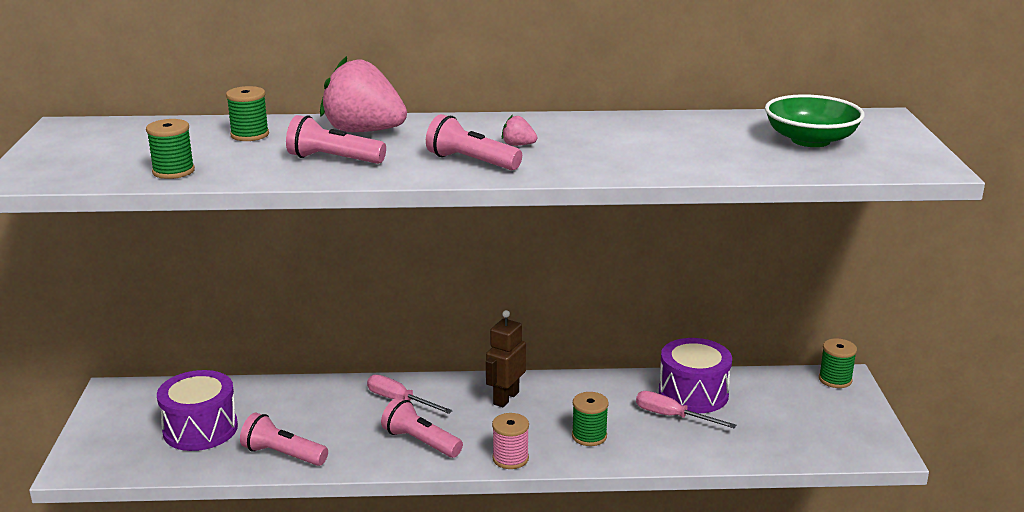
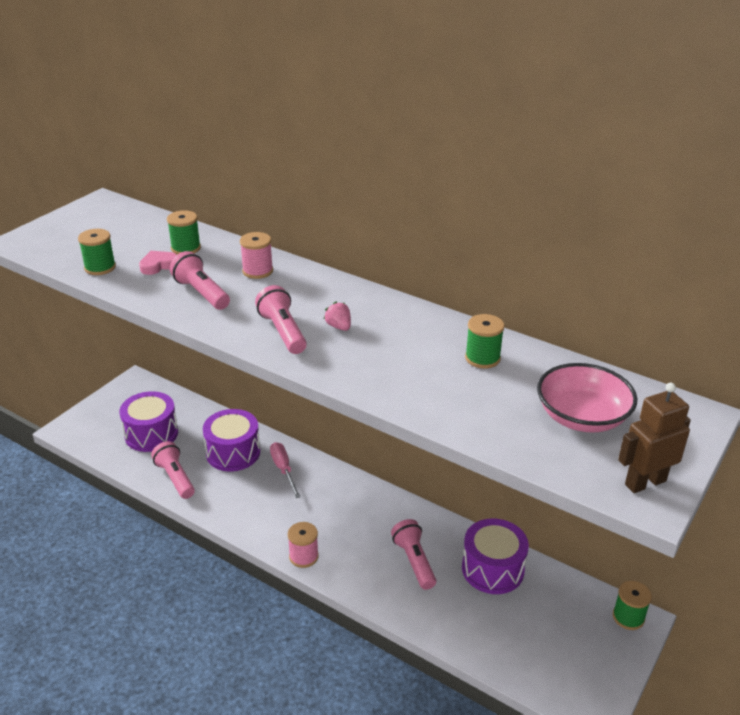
camera: 35 degrees right, 10 degrees up
(242, 153) = (158, 265): none -> pink heart
(324, 408) = (233, 452): none -> purple drum
(364, 131) = (257, 271): pink strawberry -> pink spool
(420, 442) = (262, 511): pink flashlight -> pink flashlight (414, 561)
(505, 398) = (353, 502): brown robot -> brown robot (645, 482)
(589, 436) = (375, 566): green spool -> green spool (482, 358)
(672, 416) = (454, 582): pink screwdriver -> none
(810, 140) = (582, 417): green bowl -> pink bowl

